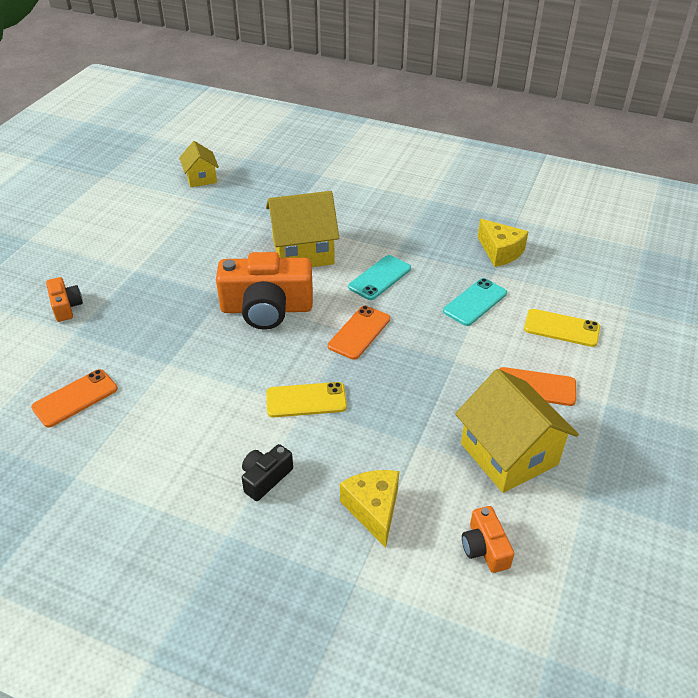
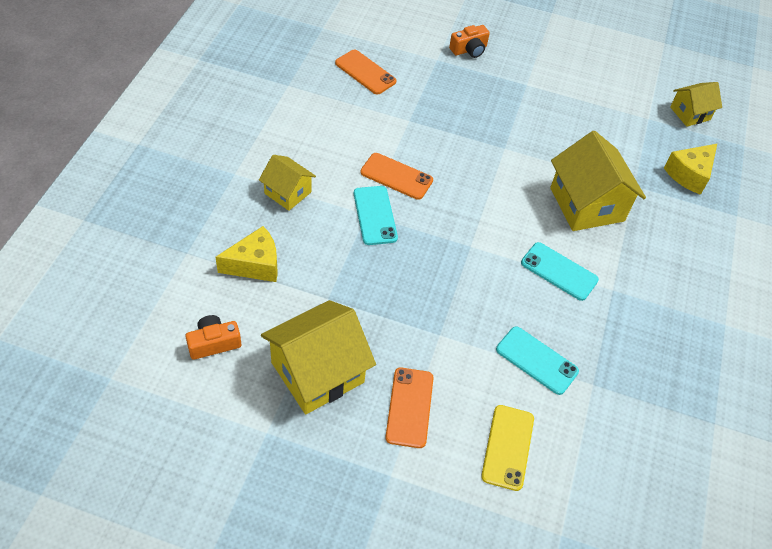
camera: 80 degrees right, 10 degrees up
(265, 478) = (288, 193): black camera -> yellow house
(267, 308) = (491, 181): orange camera -> none
(306, 400) = (375, 215): yellow phone -> turquoise phone
(359, 332) = (469, 254): orange phone -> orange phone (396, 176)
(500, 252) = (638, 395): yellow cheese -> yellow cheese (689, 175)

